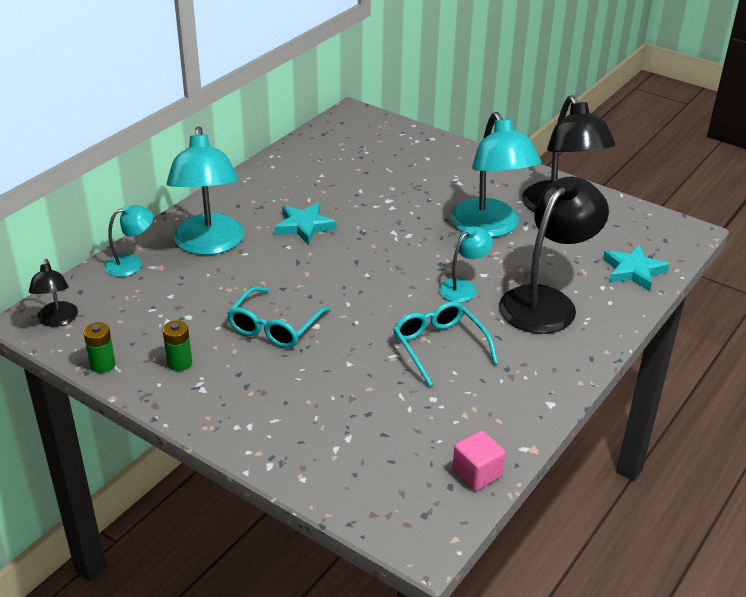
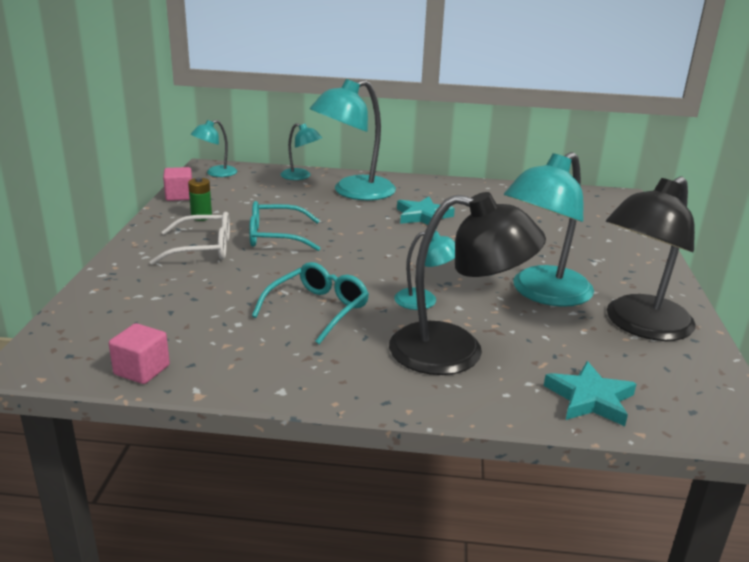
camera: 60 degrees right, 10 degrees down
(57, 320) = (216, 173): black lamp -> turquoise lamp
(103, 365) = (179, 196): green battery -> pink cube
(263, 382) = (202, 249): none -> white glasses

